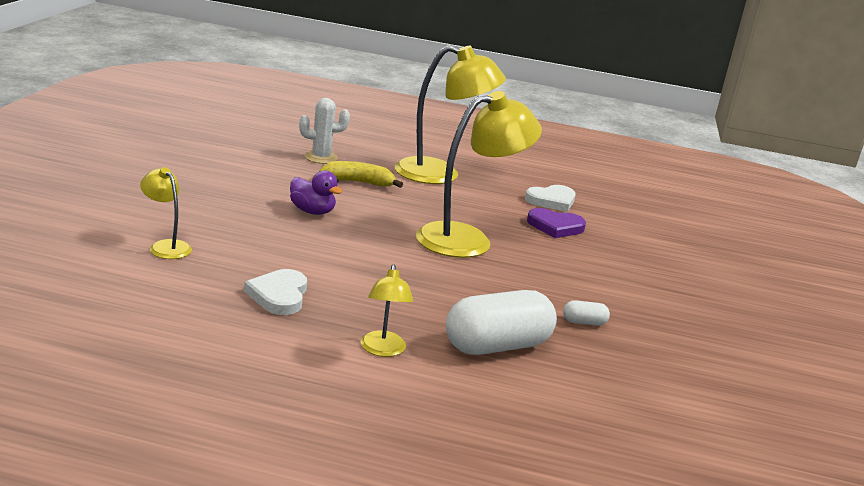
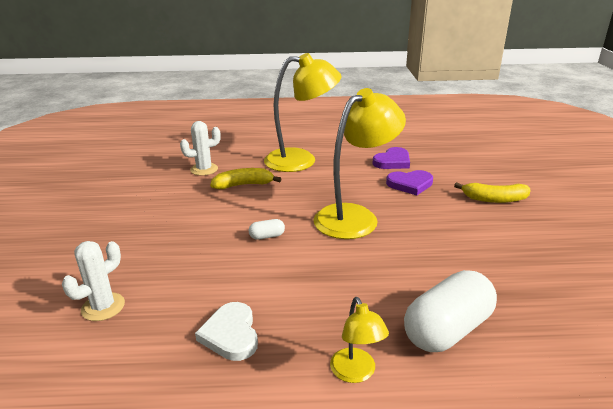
camera: 10 degrees left, 5 degrees up
(166, 246) = (103, 307): yellow lamp -> white cactus
(312, 211) = (220, 225): purple duck -> none
(552, 201) = (392, 161): white heart -> purple heart
(584, 322) = (494, 276): white capsule -> white capsule (267, 236)
(646, 263) = (494, 199): none -> yellow banana

